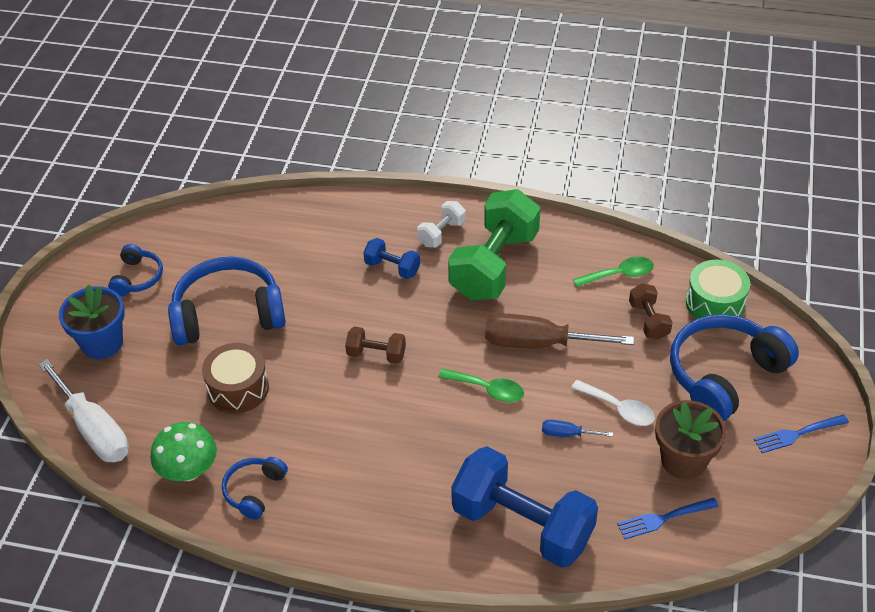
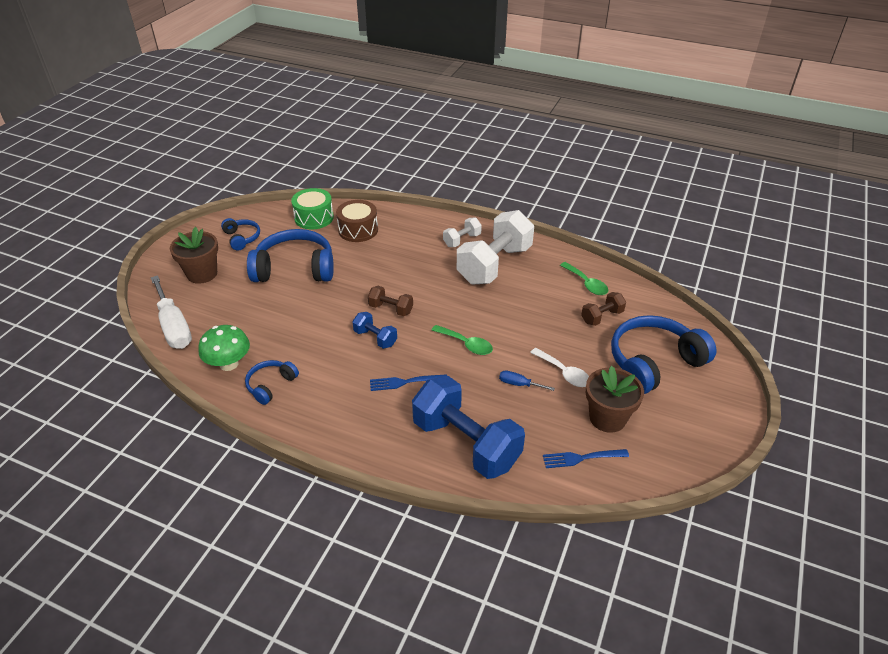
camera: 10 degrees right, 5 degrees down
(102, 343) = (202, 274): blue flower pot -> brown flower pot
(137, 278) = (242, 238): blue headphones -> blue headphones turned 45 degrees counterclockwise
(238, 388) = (284, 316): brown drum -> brown drum (358, 230)
(392, 268) = (420, 256): blue dumbbell -> blue dumbbell (375, 338)
(494, 265) = (494, 265): green dumbbell -> white dumbbell
(539, 343) = (513, 319): brown screwdriver -> none
(619, 275) = (586, 283): green spoon -> green spoon turned 60 degrees clockwise
(648, 321) = (602, 317): brown dumbbell -> brown dumbbell turned 60 degrees clockwise
(715, 303) = (656, 313): green drum -> green drum (314, 218)
(797, 434) = (705, 414): blue fork -> blue fork (405, 382)

